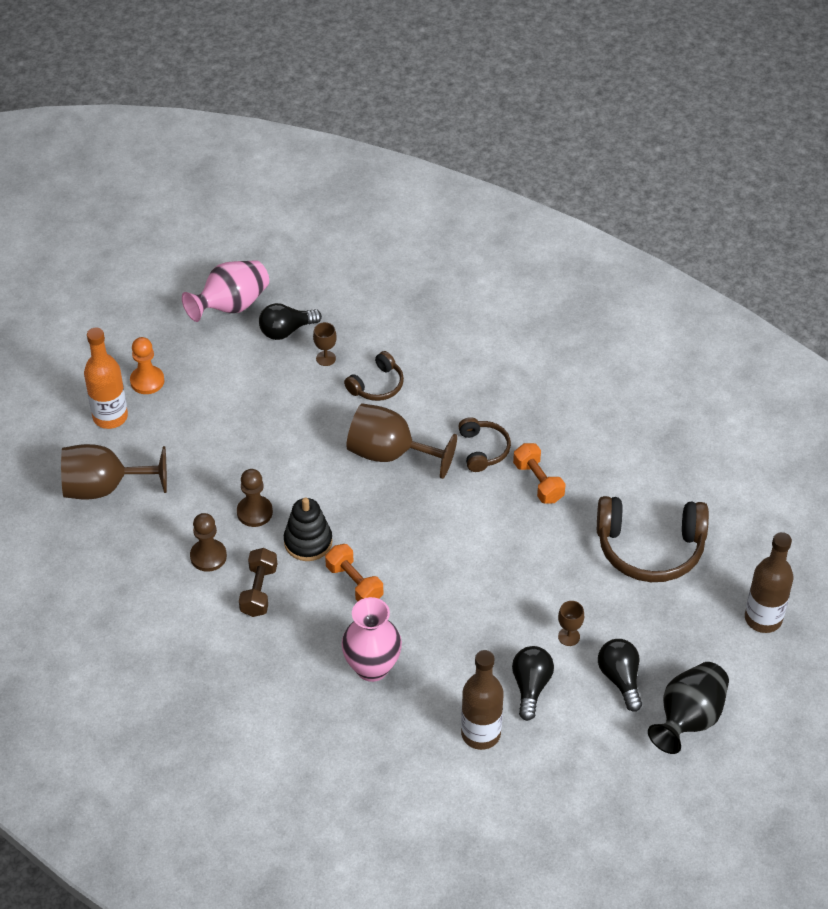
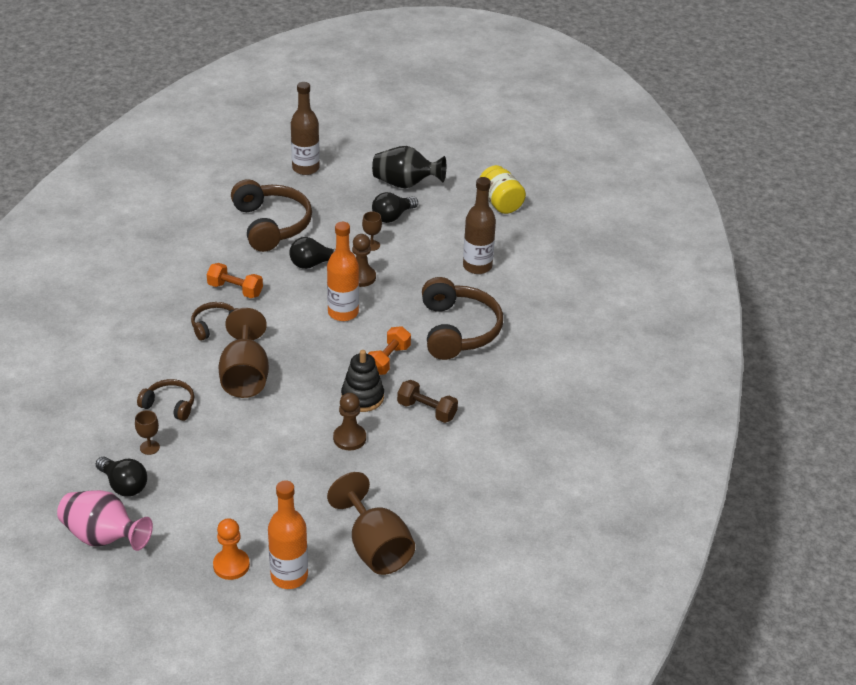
camera: 115 degrees left, 10 degrees down
(208, 556) = (411, 451): brown pawn -> brown pawn (361, 277)
(259, 591) = (427, 410): brown dumbbell -> brown dumbbell turned 45 degrees clockwise
(372, 667) = (457, 330): pink vase -> brown headphones
(453, 568) = (343, 313): none -> orange bottle
(530, 686) = (424, 253): black light bulb -> black light bulb (313, 264)
(538, 482) = (235, 290): orange dumbbell -> orange dumbbell turned 75 degrees clockwise
(605, 815) = (500, 203): none -> yellow jar

